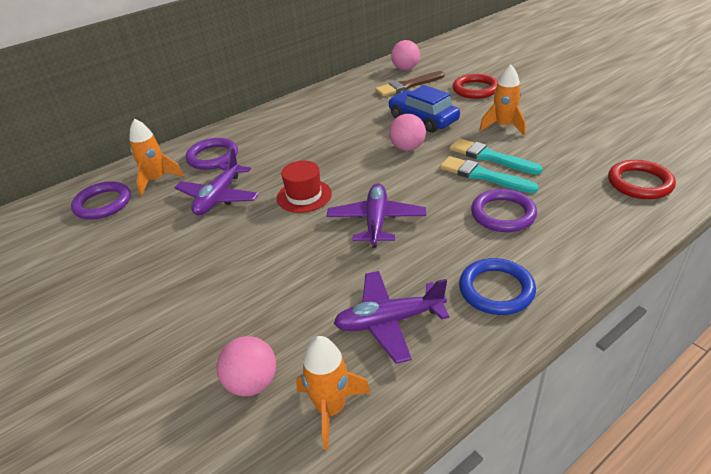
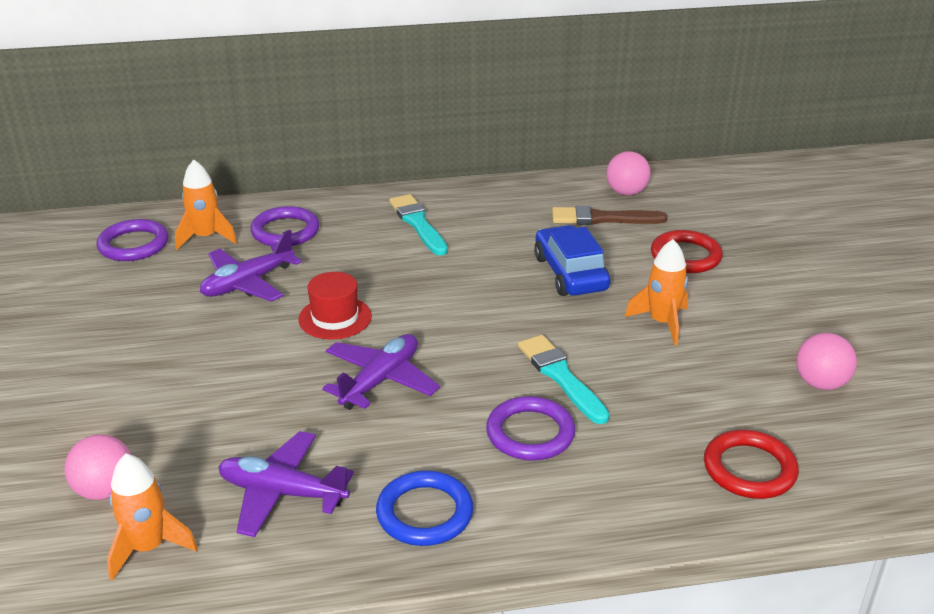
camera: 25 degrees right, 5 degrees down
(407, 148) = (510, 305): pink ball -> pink ball (820, 383)
(490, 157) = (597, 357): turquoise brush -> turquoise brush (418, 224)

